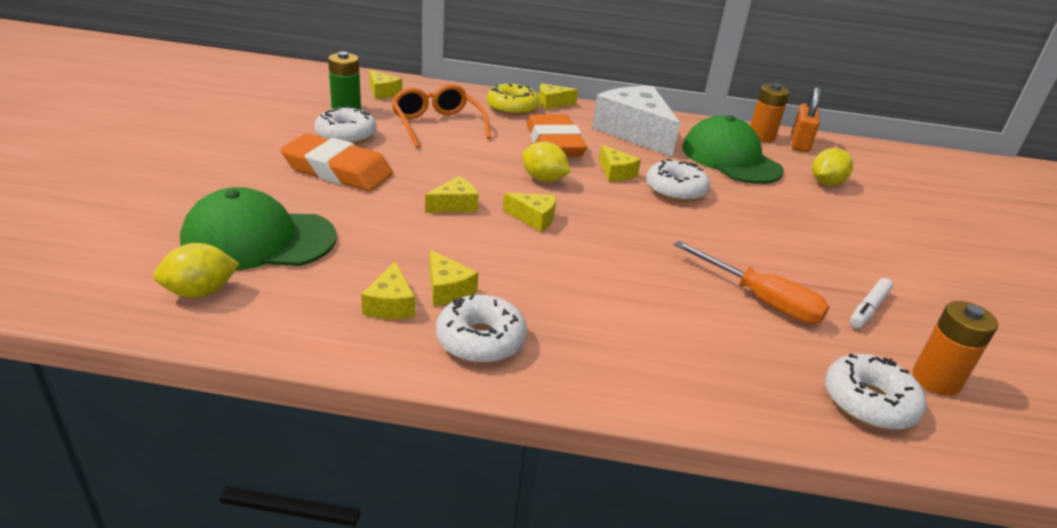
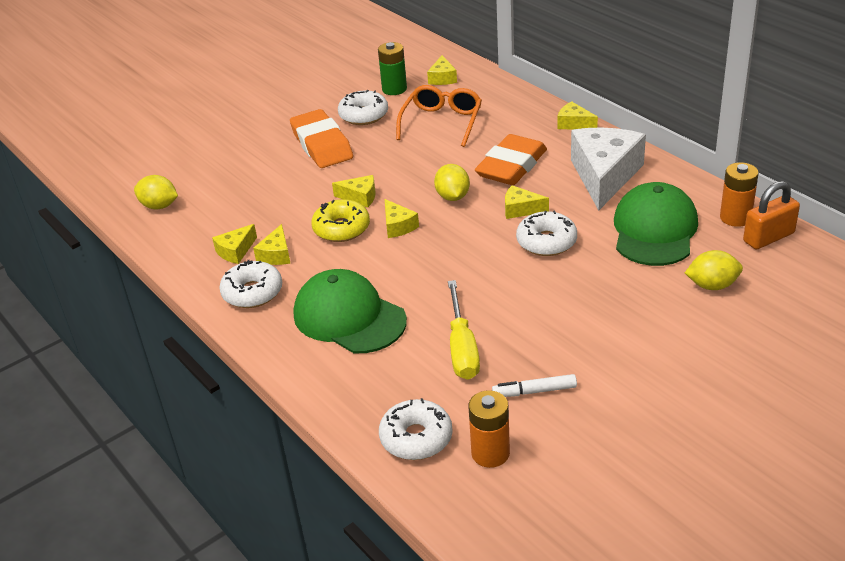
camera: 50 degrees right, 5 degrees up
(259, 240) = (220, 183): green cap -> green cap (349, 317)
(512, 108) = (528, 120): yellow donut -> yellow donut (341, 228)
(615, 173) = (521, 209): yellow cheese -> yellow cheese turned 90 degrees clockwise
(760, 300) = (462, 348): orange screwdriver -> yellow screwdriver

